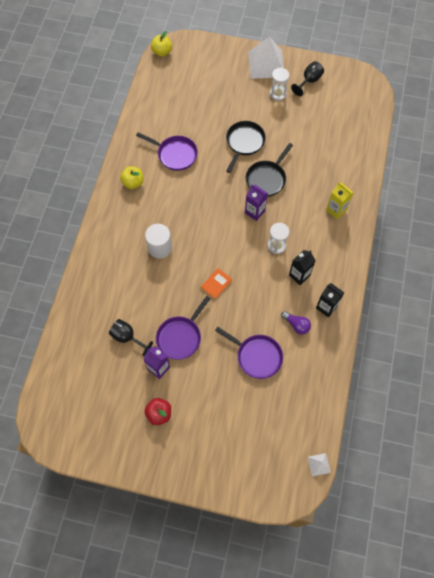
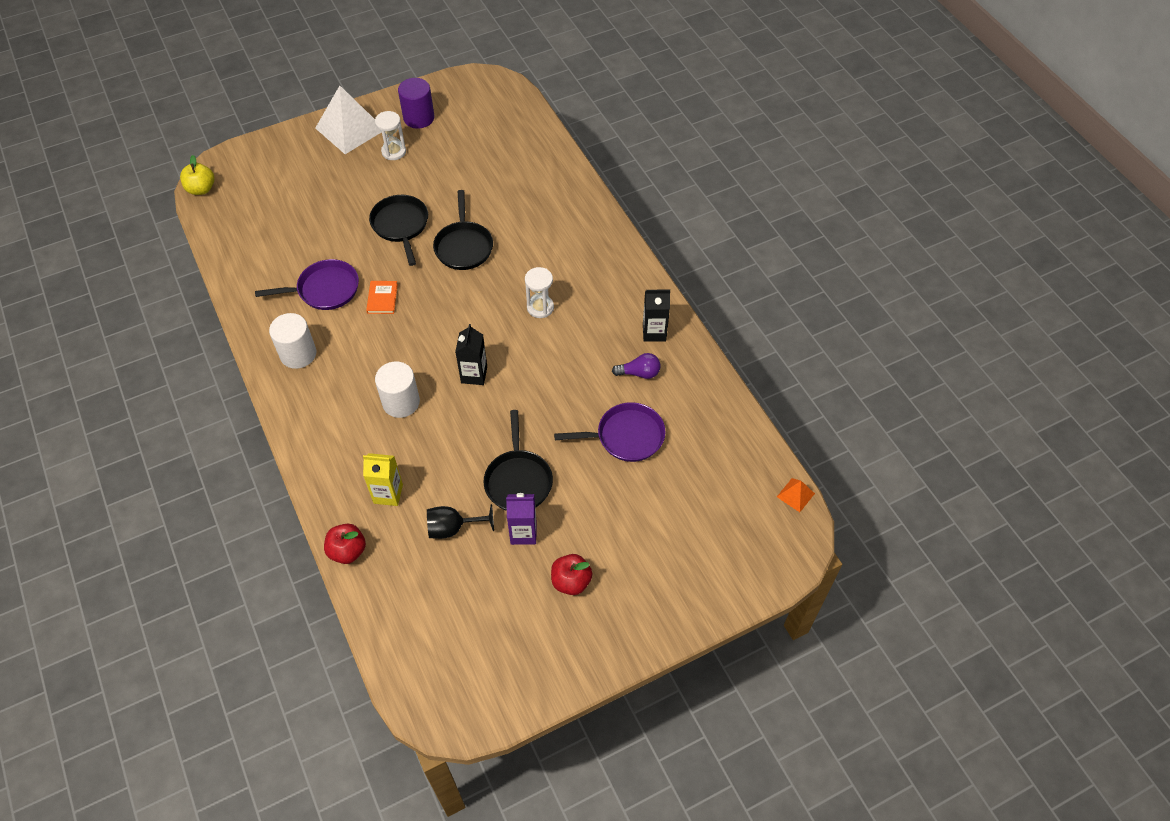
camera: 40 degrees left, 10 degrees down
(70, 309) = (347, 551): none -> red apple
(133, 183) = (298, 354): yellow apple -> white cylinder
(180, 337) = (518, 480): purple pan -> black pan
(216, 284) = (507, 394): orange book -> orange book (382, 298)
(255, 212) = (482, 289): purple carton -> none
(299, 275) = (594, 320): black carton -> black carton (474, 374)
(309, 81) = (419, 118): black goblet -> purple cylinder
(319, 464) = (795, 495): white pyramid -> orange pyramid
(336, 210) = (573, 229): yellow carton -> yellow carton (388, 494)

